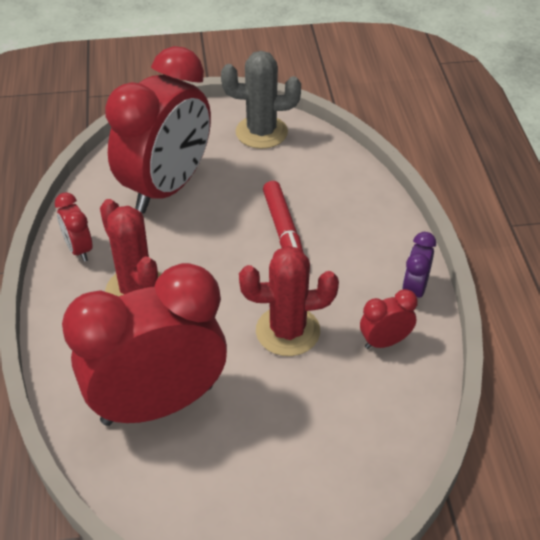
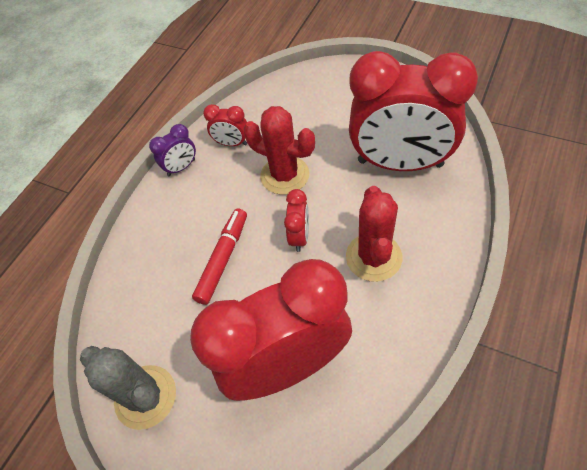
camera: 140 degrees left, 10 degrees up
(79, 249) = (406, 327): red clock -> red clock (299, 237)

